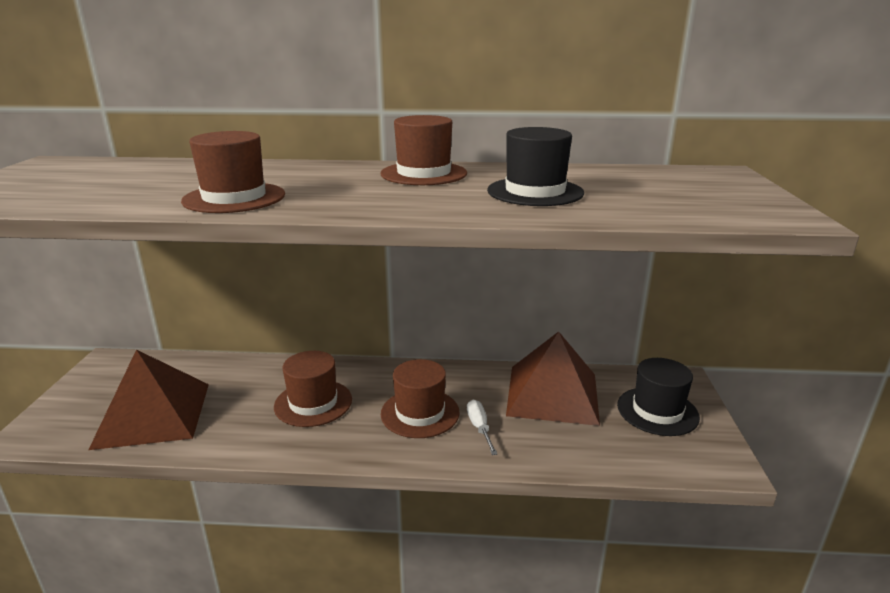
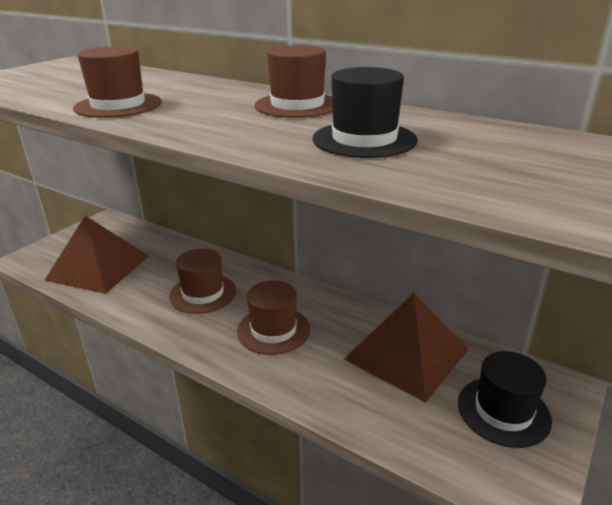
camera: 30 degrees right, 5 degrees up
(479, 427) = (310, 361): white screwdriver -> none

